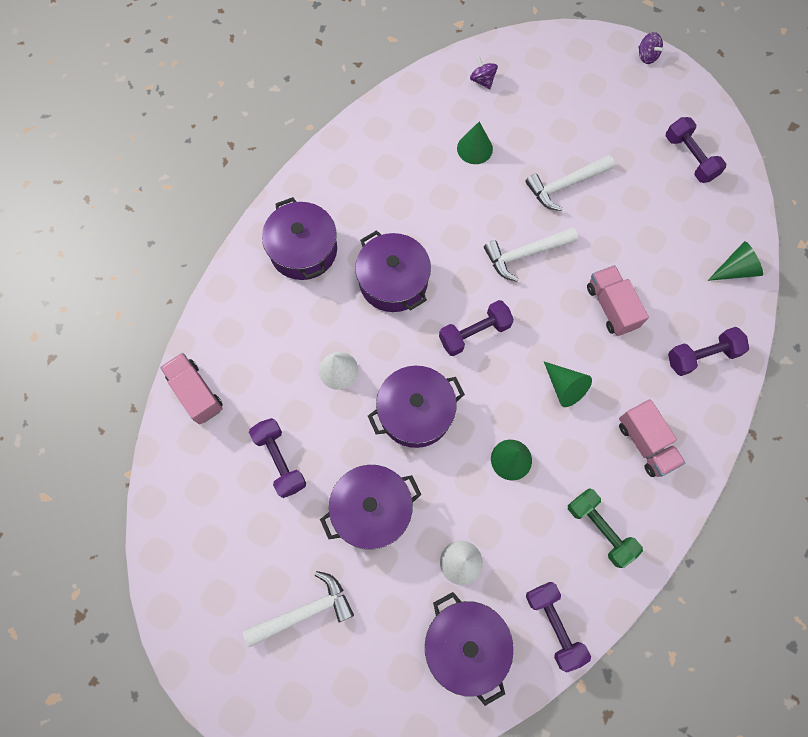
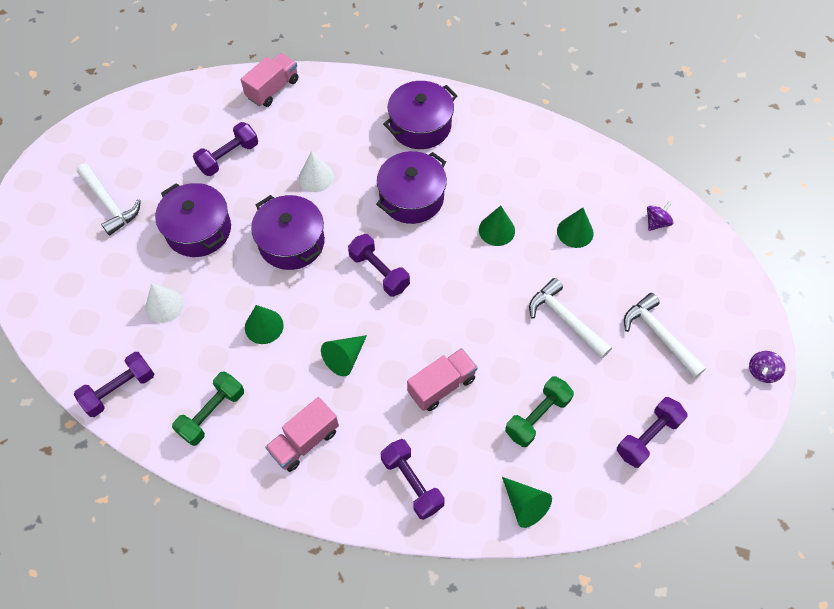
camera: 75 degrees right, 10 degrees down
(454, 214) = (496, 230): none -> green cone
(465, 645) = (95, 323): purple pot -> none
(525, 254) = (474, 298): white hammer -> white hammer (659, 335)
(656, 236) = (537, 416): none -> green dumbbell

